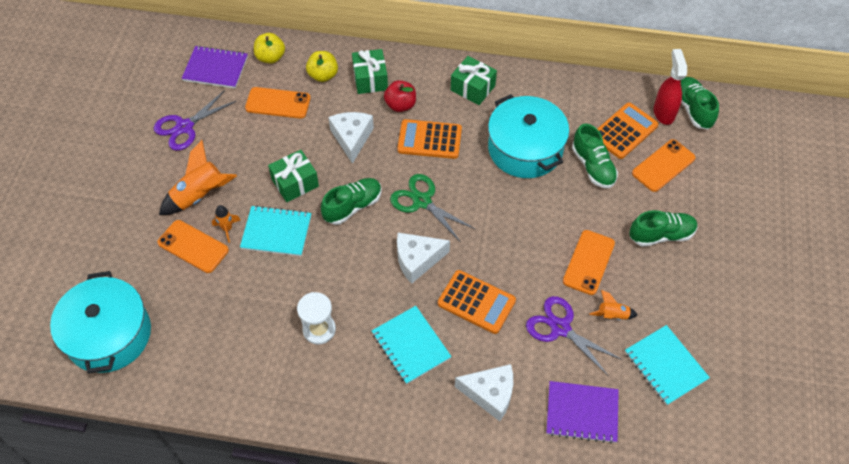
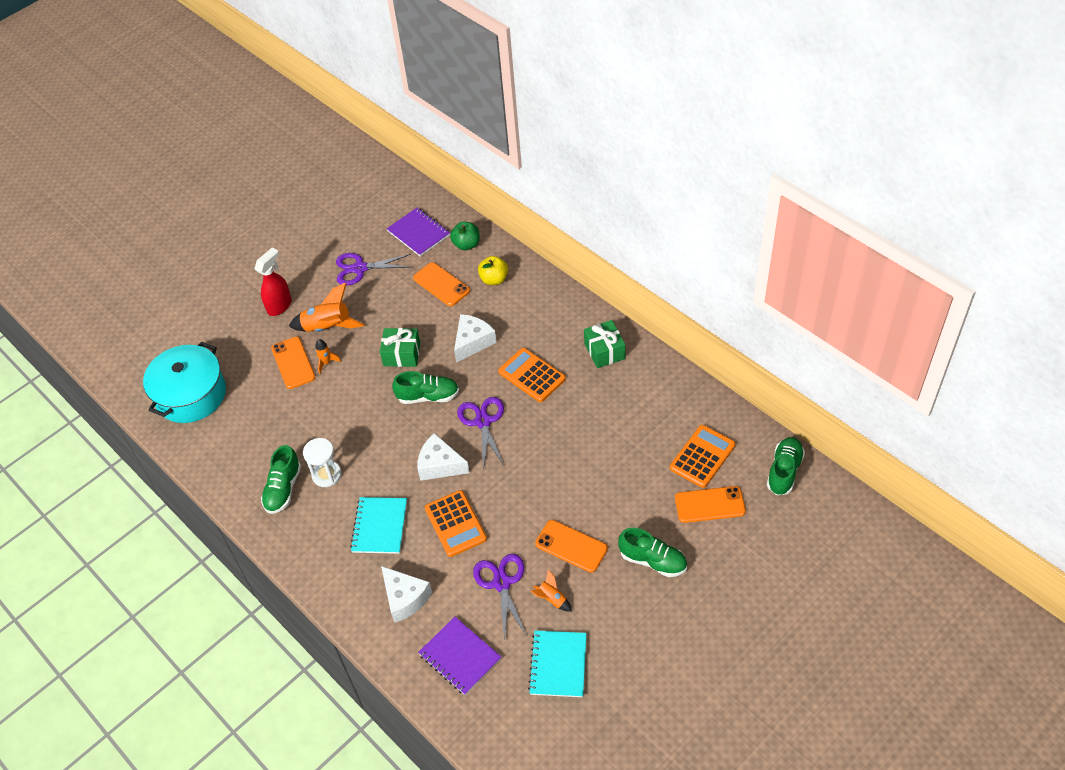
camera: 40 degrees right, 5 degrees down
(270, 57) = (466, 244): yellow apple -> green apple
(276, 232) = (357, 385): turquoise notebook -> none
(370, 79) = (528, 301): green gift -> none
(400, 105) = (533, 335): red apple -> none
(422, 201) = (483, 421): green scissors -> purple scissors
(525, 149) = (603, 425): turquoise pot -> none
(588, 262) = (571, 546): orange phone -> orange phone turned 60 degrees clockwise
(593, 166) = (647, 471): green shoe -> green shoe (283, 489)
(624, 131) = (702, 456): orange calculator -> orange calculator turned 45 degrees counterclockwise
(663, 112) = (753, 460): red spray bottle -> red spray bottle (280, 306)

